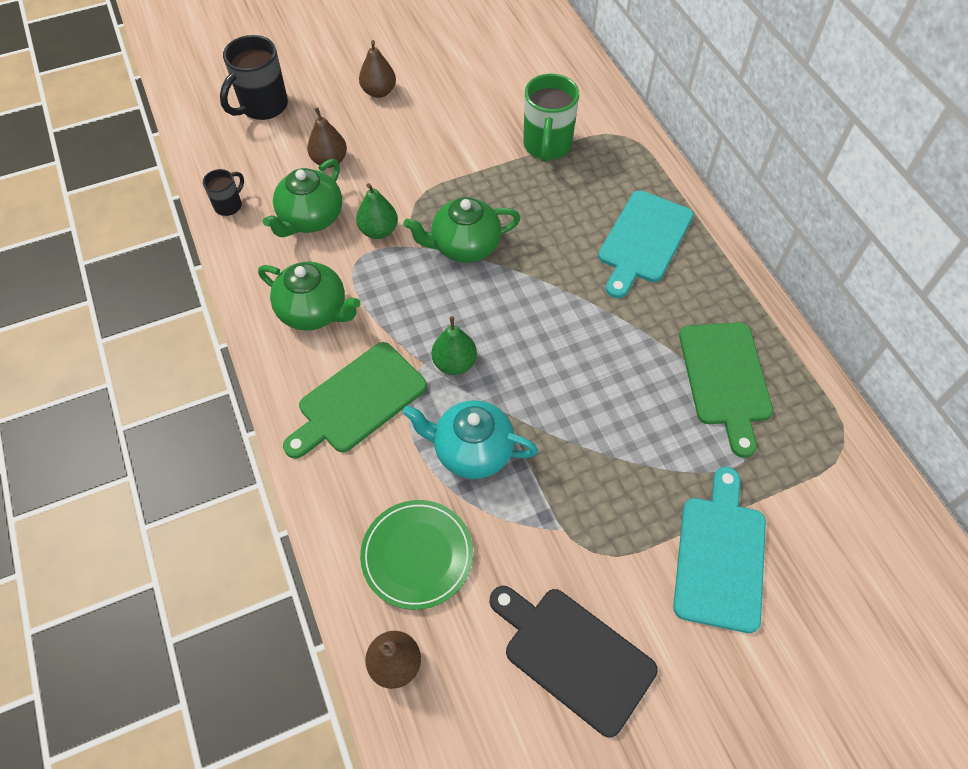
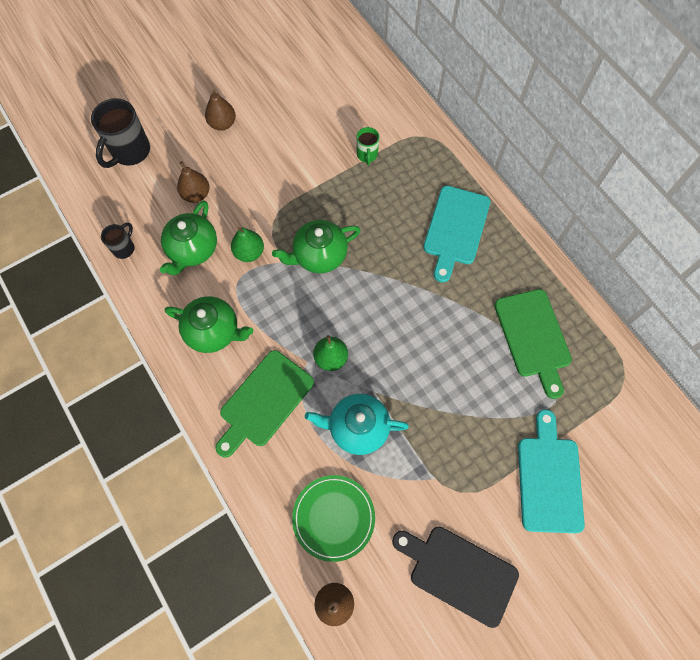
camera: 10 degrees left, 10 degrees up
(547, 146) = (367, 155): green mug -> green mug, size x0.54

